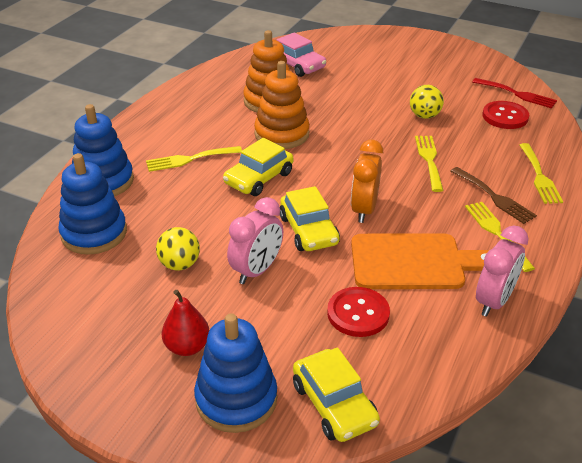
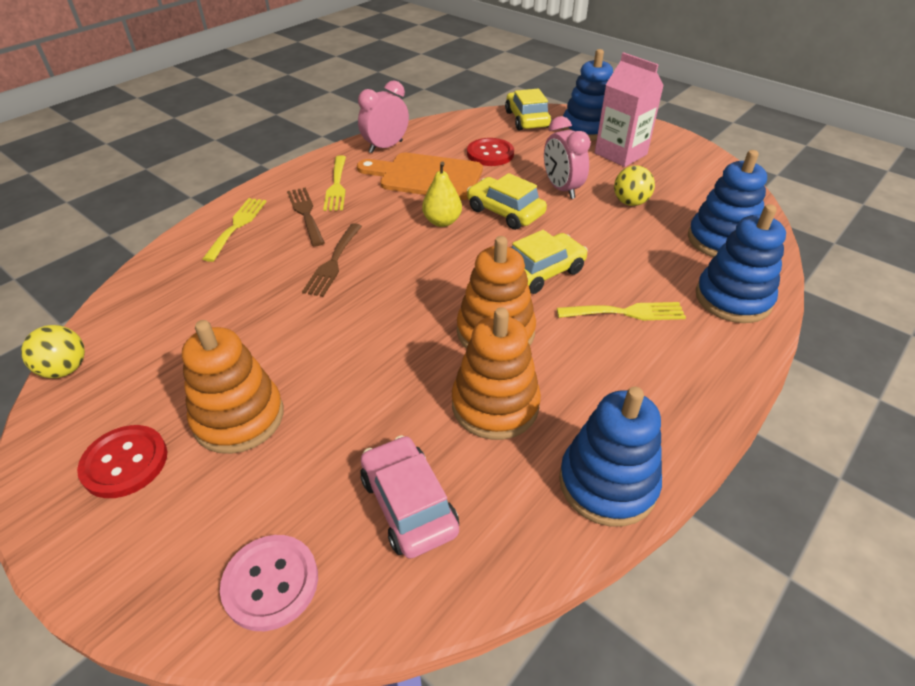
camera: 165 degrees left, 5 degrees up
(187, 347) = (620, 154): red pear -> pink carton
(203, 83) = (607, 483): none -> blue stacking toy
(256, 270) = (561, 189): pink clock -> pink clock turned 75 degrees counterclockwise
(309, 230) = (505, 212): yellow car -> yellow car turned 45 degrees counterclockwise
(341, 42) = (271, 583): none -> pink button
(364, 210) = (442, 221): orange clock -> yellow pear
(405, 78) = (239, 417): none -> orange stacking toy
(424, 116) = (280, 328): yellow ball -> yellow ball (65, 369)
(429, 160) = (333, 262): yellow fork -> brown fork
(505, 116) = (177, 307): red button -> red button (125, 463)
(517, 94) = (109, 345): red fork -> none

